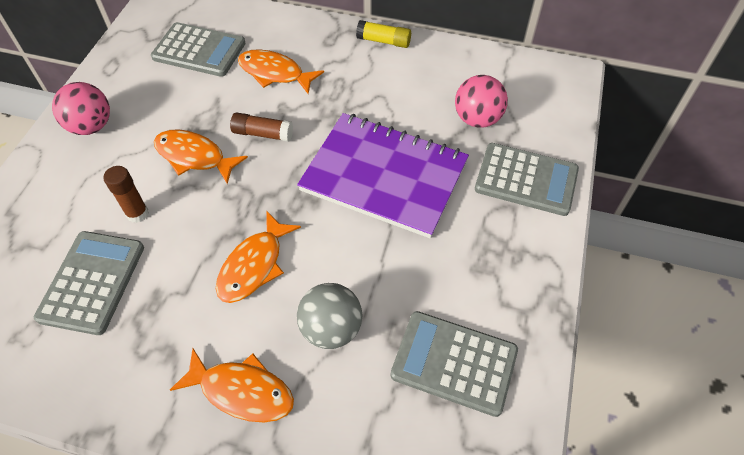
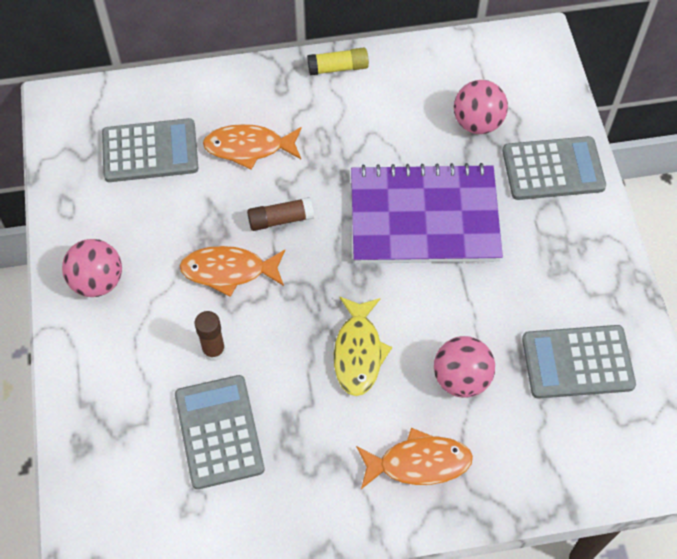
camera: 25 degrees left, 5 degrees up
(254, 265) = (358, 352): orange fish -> yellow fish
(331, 329) = (461, 378): grey ball -> pink ball

